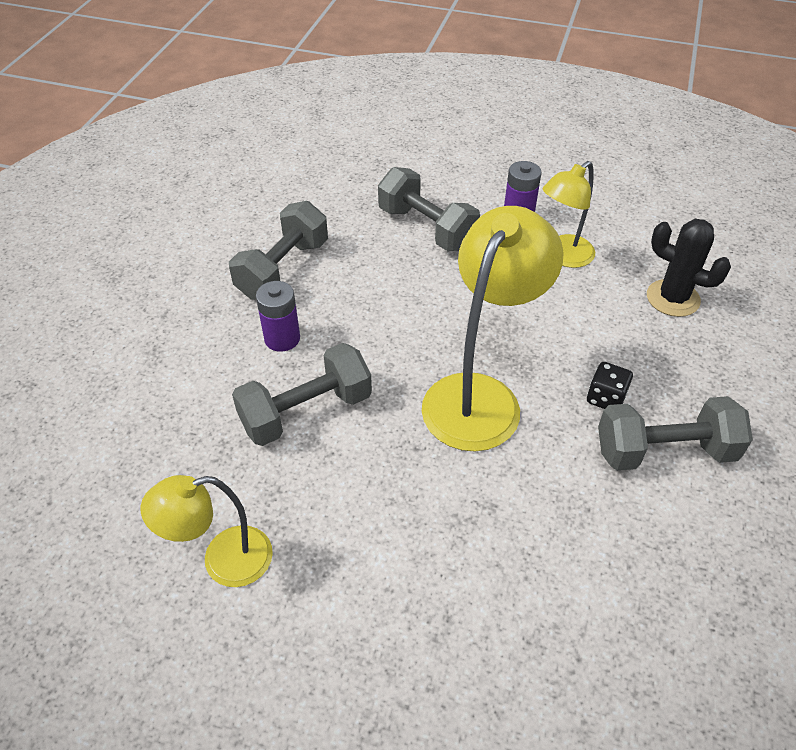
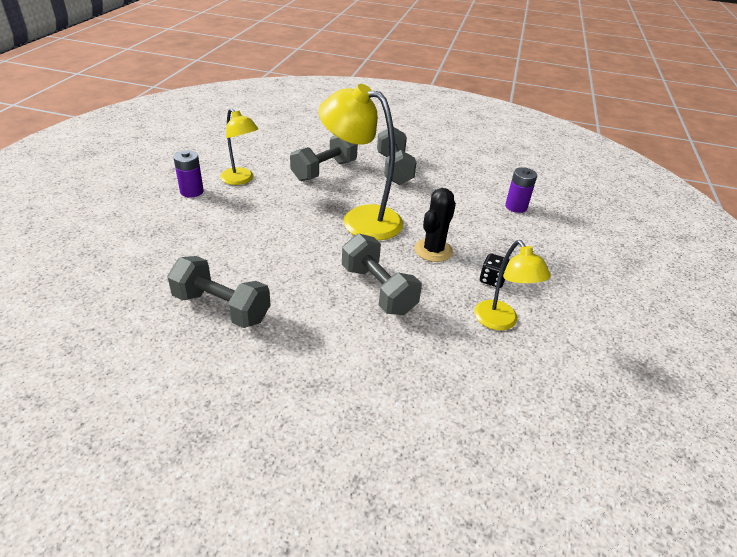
camera: 95 degrees left, 10 degrees down
(282, 338) = (306, 304): purple battery -> purple battery (516, 207)
(426, 228) = (192, 231): grey dumbbell -> grey dumbbell (324, 170)
(605, 398) = (360, 180): black dice -> black dice (492, 280)
(673, 298) = (286, 151): black cactus -> black cactus (433, 250)

